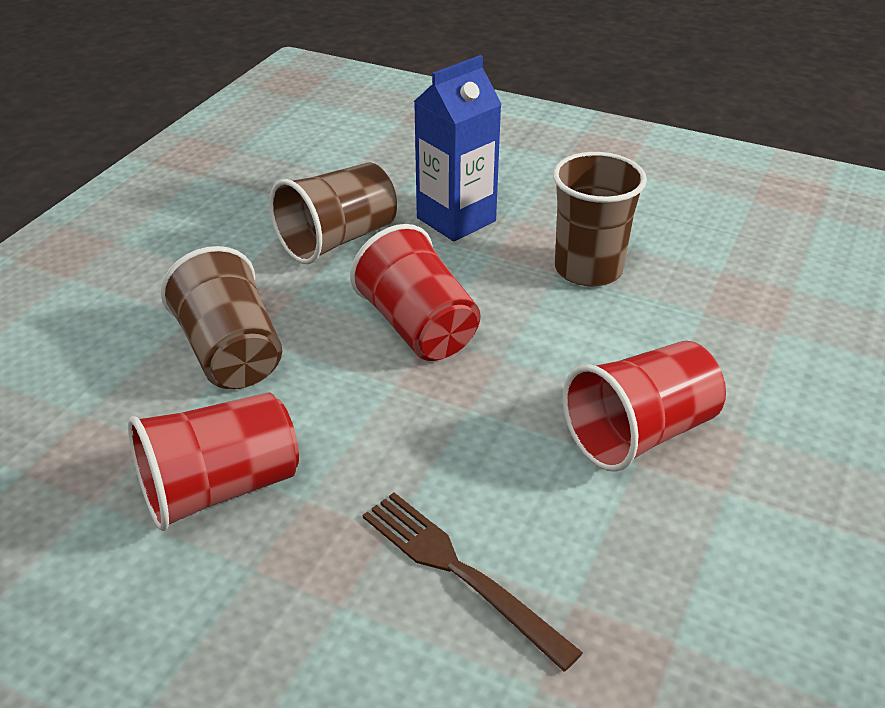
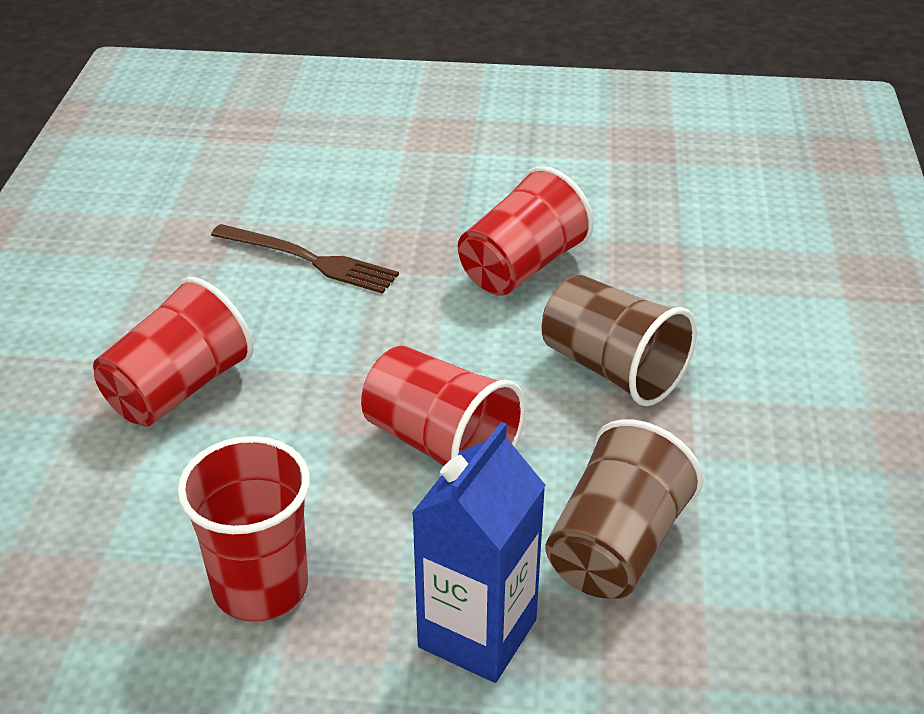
camera: 160 degrees right, 0 degrees up
(588, 269) = (260, 587): brown cup -> red cup

